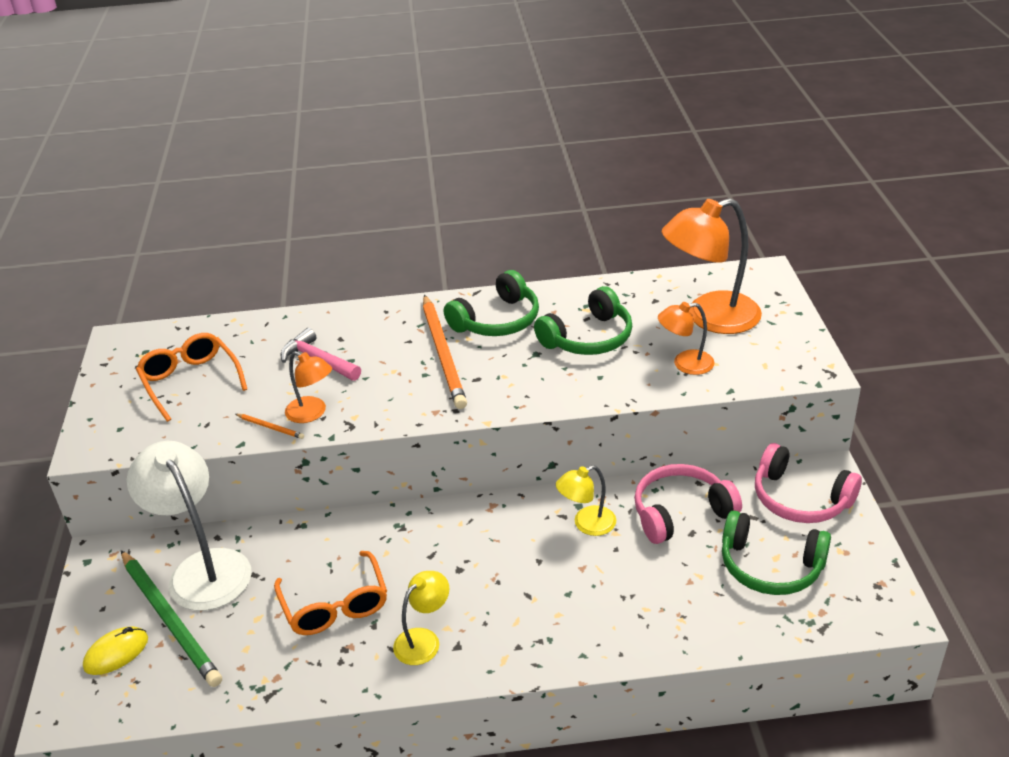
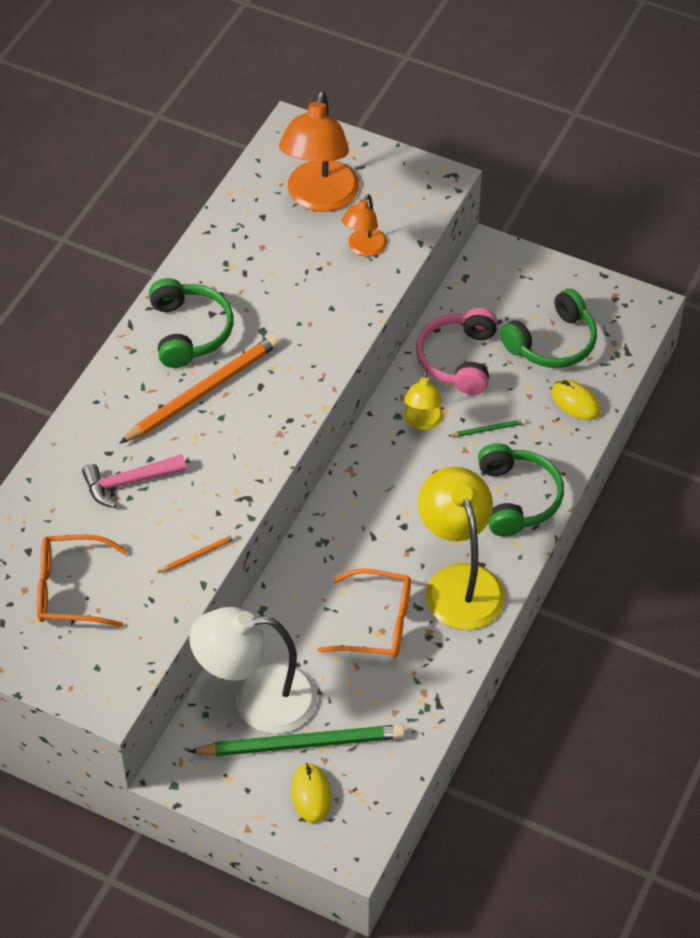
camera: 60 degrees left, 15 degrees up
(312, 413) = (205, 517): orange lamp -> none
(424, 640) = (459, 582): yellow lamp -> yellow lamp, size x1.90
(443, 354) = (203, 391): orange pencil -> orange pencil turned 60 degrees counterclockwise
(588, 338) = (274, 286): green headphones -> green headphones (517, 498)
(621, 572) = (488, 429): none -> green pencil
(717, 619) = (575, 402): none -> yellow mouse
(800, 499) = (503, 284): pink headphones -> none

